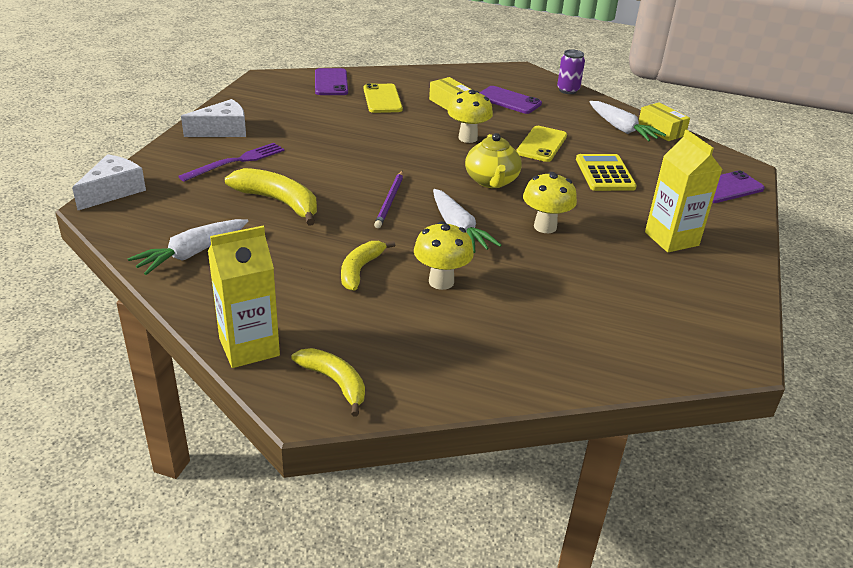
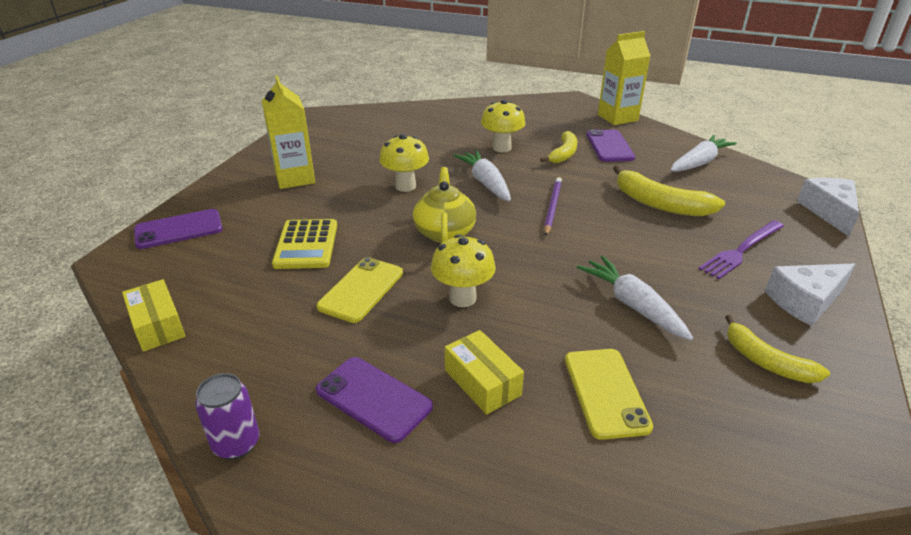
camera: 175 degrees left, 0 degrees up
(113, 191) = (829, 212): white cheese -> white cheese turned 150 degrees clockwise
(331, 82) = (724, 448): purple phone -> purple phone (609, 146)
(335, 382) = (561, 106): yellow banana -> yellow banana (766, 362)
(621, 129) = (219, 327): white carrot -> white carrot (633, 305)

